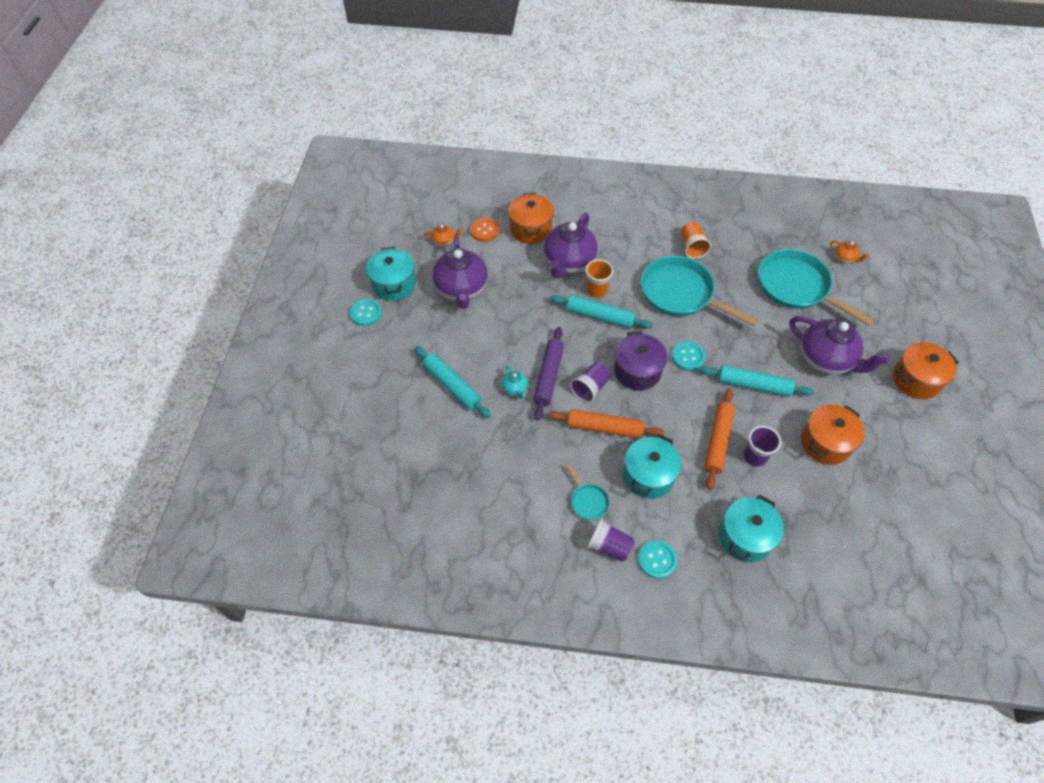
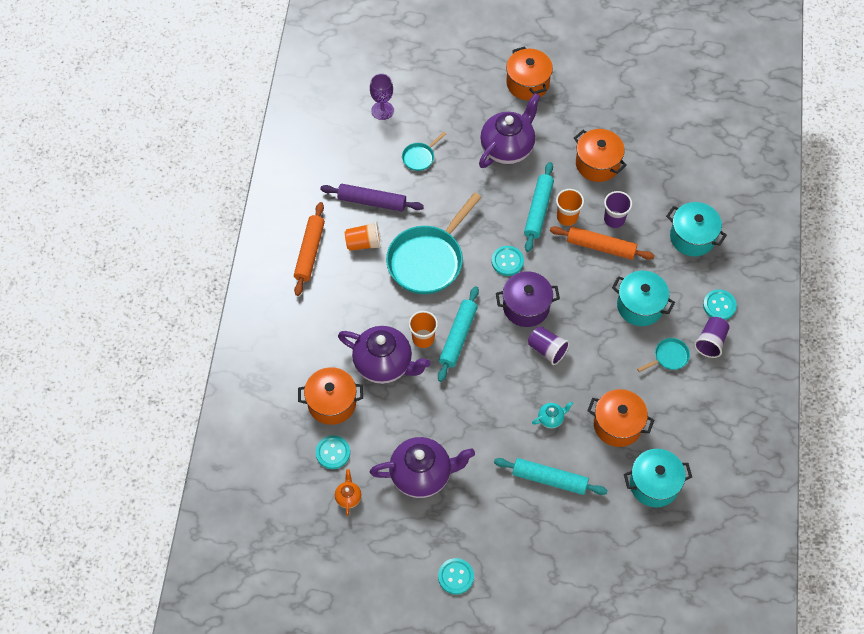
camera: 90 degrees left, 5 degrees up
(394, 284) = (414, 549): turquoise pot -> turquoise pot (654, 484)
(452, 385) = (549, 479): turquoise rolling pin -> turquoise rolling pin turned 60 degrees clockwise
(484, 230) = (333, 453): orange button -> turquoise button
(508, 446) = (617, 425): none -> orange pot
(548, 376) = (535, 387): purple rolling pin -> purple rolling pin (372, 201)
(605, 428) = (592, 339): orange rolling pin -> orange rolling pin (310, 252)
(750, 411) = (567, 217): none -> orange cup
(796, 287) = (419, 157): turquoise pan -> turquoise pan, size x0.44
(844, 258) = (382, 110): orange teapot -> purple goblet

